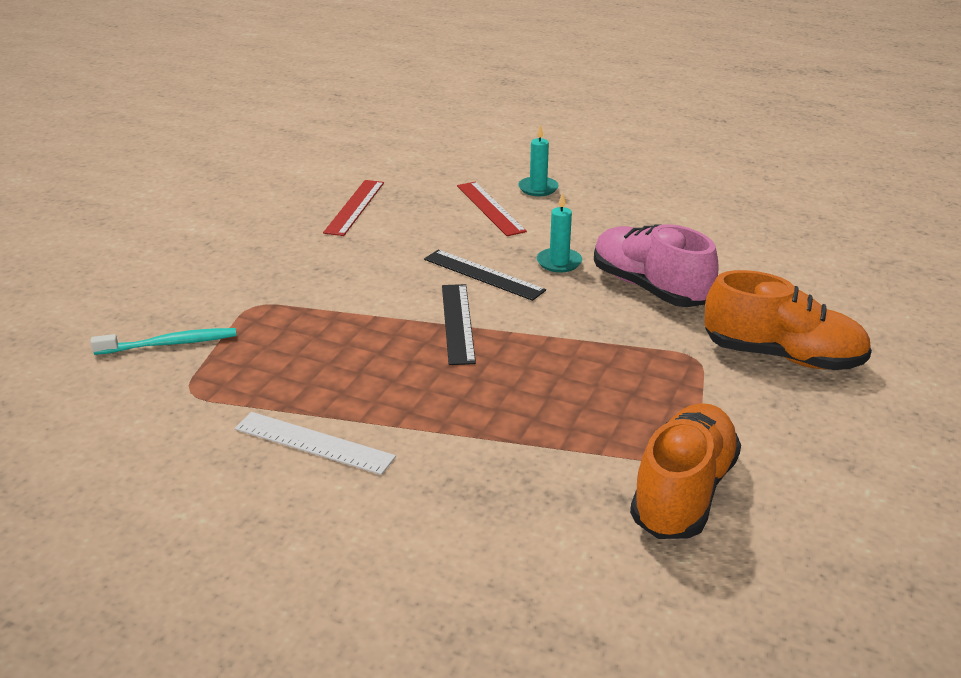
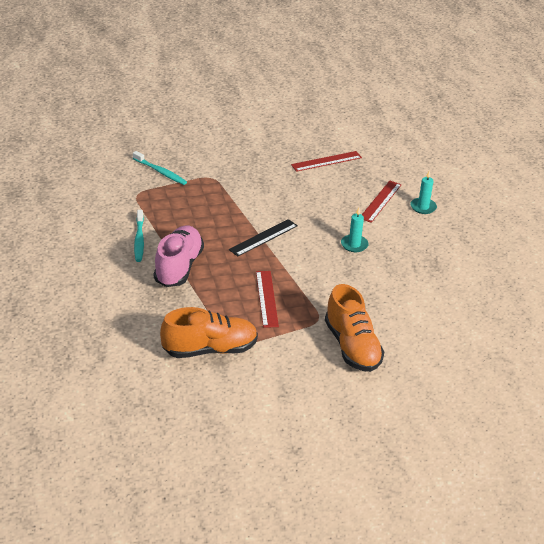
camera: 50 degrees right, 5 degrees up
(314, 443) = (139, 240): white ruler -> turquoise toothbrush
(483, 274) = (313, 227): black ruler -> none
(605, 381) = (266, 298): none -> red ruler
(649, 288) = (365, 282): pink shoe -> pink shoe (178, 267)

